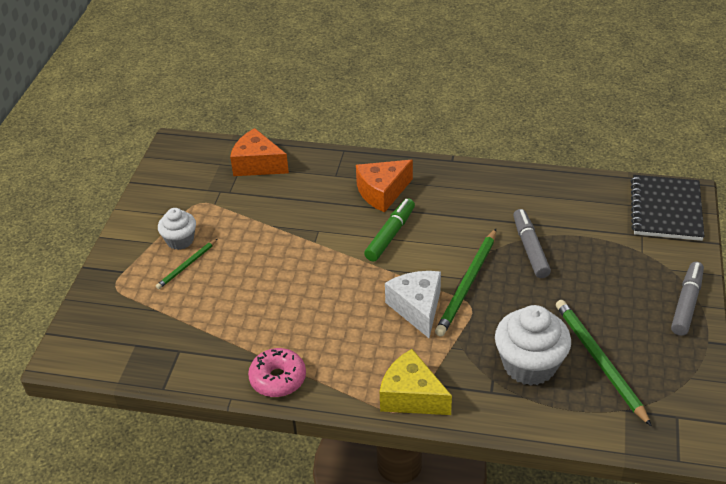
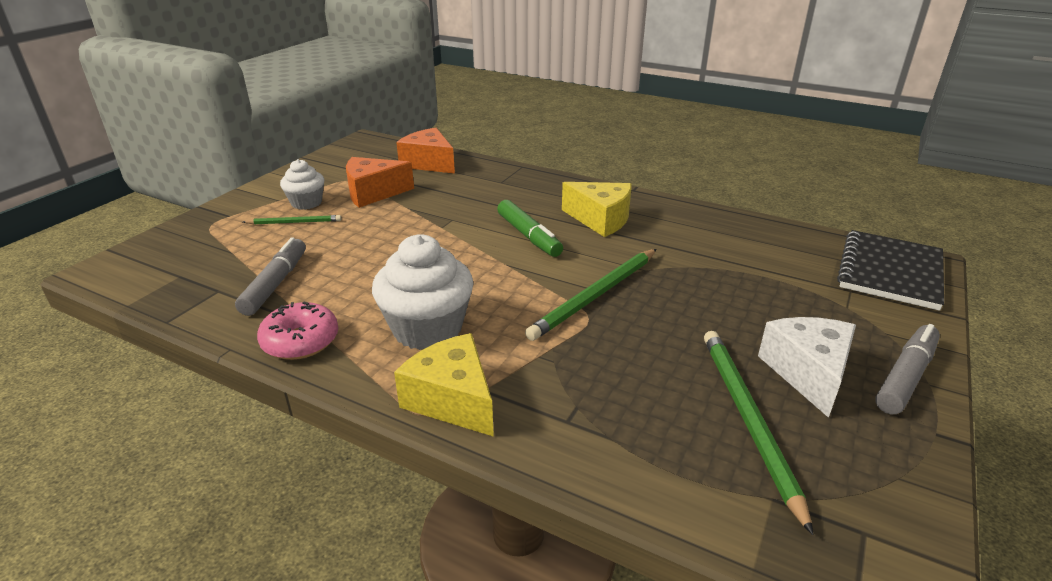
camera: 15 degrees right, 10 degrees down
(187, 265) = (295, 222): green pencil -> green pencil turned 150 degrees counterclockwise
(382, 192) = (542, 201): orange cheese -> orange cheese (373, 193)
(390, 235) = (528, 236): green marker -> green marker turned 105 degrees clockwise
(417, 308) = (519, 306): white cheese -> white cheese (808, 373)
(439, 203) = (600, 219): none -> yellow cheese
(529, 365) = (639, 400): white cupcake -> white cupcake (427, 329)
(530, 248) = (692, 277): grey marker -> grey marker (275, 284)

